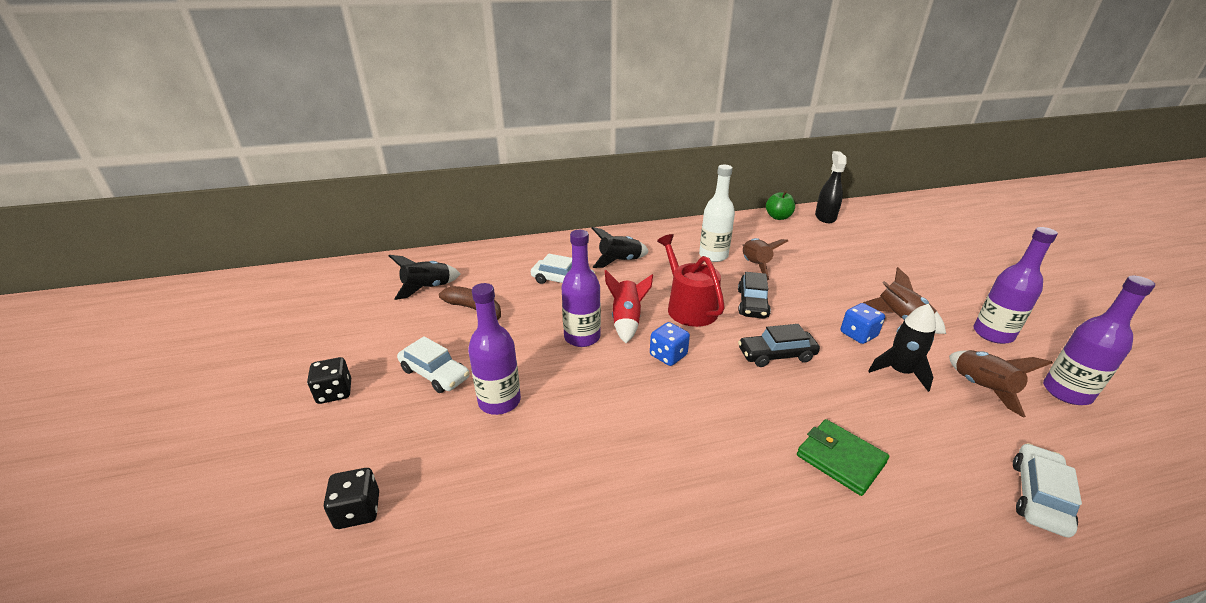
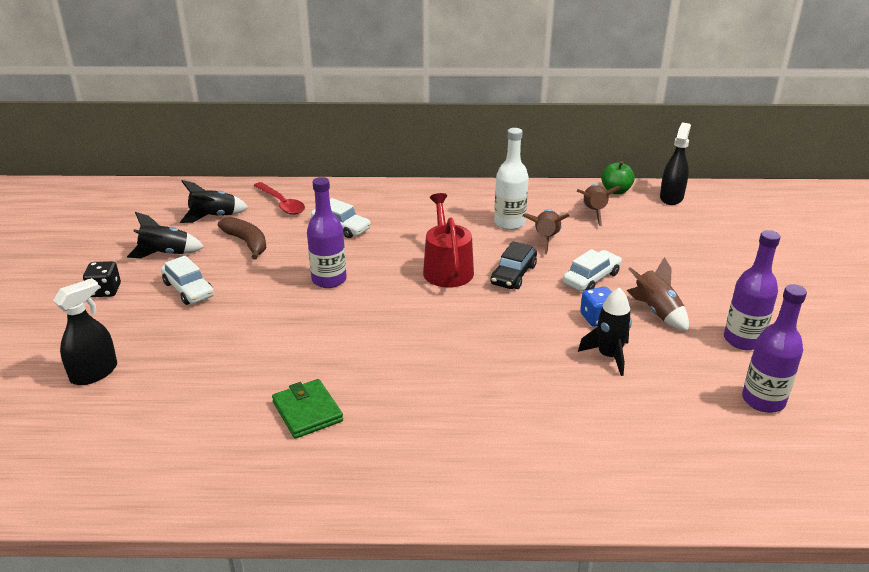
camera: 15 degrees right, 0 degrees up
(358, 511) = (94, 373): black dice -> black spray bottle
(491, 266) = (281, 204): none -> red spoon
(499, 401) = (231, 319): purple bottle -> none
(619, 261) = (408, 216): black rocket -> black rocket (165, 254)
(626, 321) = (379, 272): red rocket -> none
(668, 355) = (397, 307): blue dice -> none
(776, 355) = (500, 322): black car -> none
(840, 459) = (489, 409): green wallet -> green wallet (307, 411)
(981, 388) = (677, 382): brown rocket -> brown rocket (594, 212)
(1038, 496) = (642, 466): white car -> white car (591, 278)

